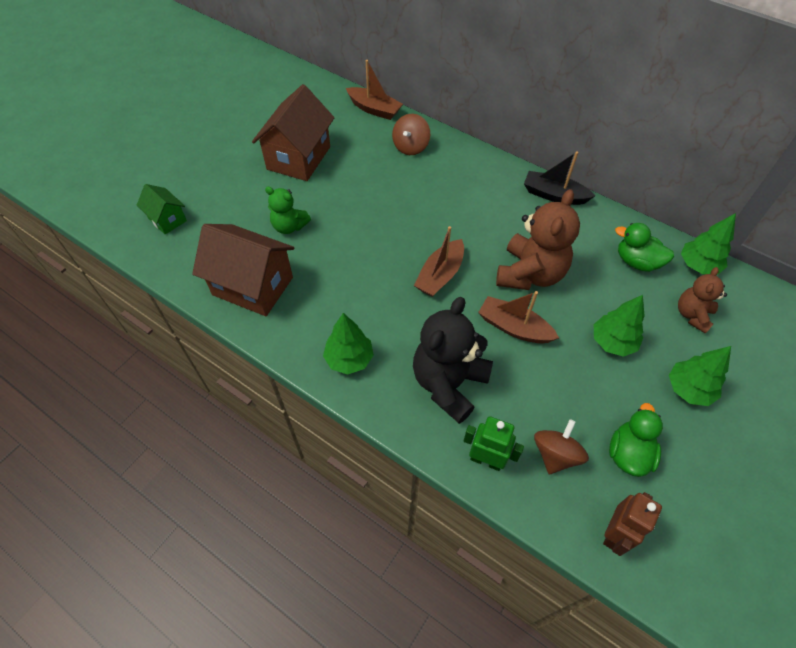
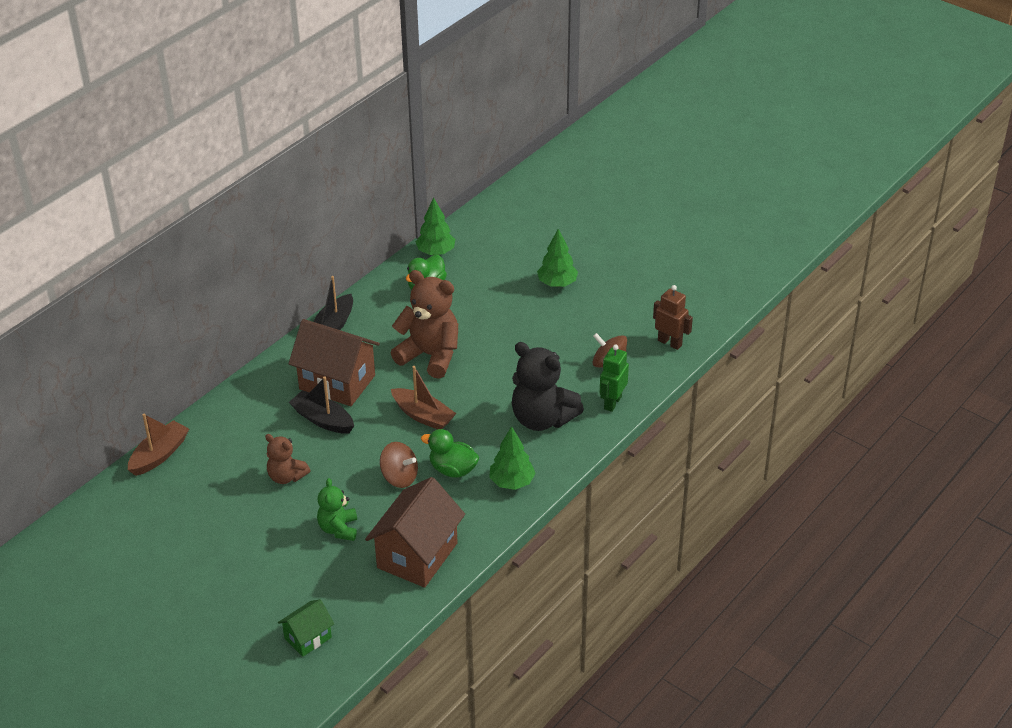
camera: 85 degrees left, 15 degrees down
(289, 226) = (338, 529): green teddy bear -> green teddy bear turned 150 degrees clockwise
(299, 158) = (230, 523): brown house -> brown house (337, 382)
(410, 147) = (234, 427): brown spinning top -> brown spinning top (399, 477)
(425, 201) = (323, 420): none -> black boat
(514, 327) = (488, 373): brown boat -> none
(612, 342) = (510, 316): green tree -> none
(628, 453) = (609, 325): green duck -> green duck (452, 470)
(692, 315) = (487, 266): brown teddy bear -> brown teddy bear (286, 476)

